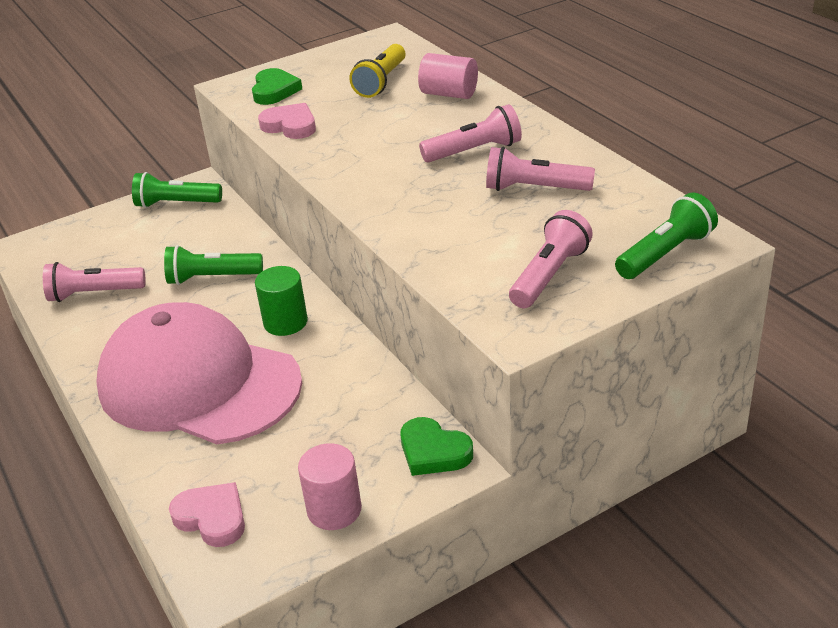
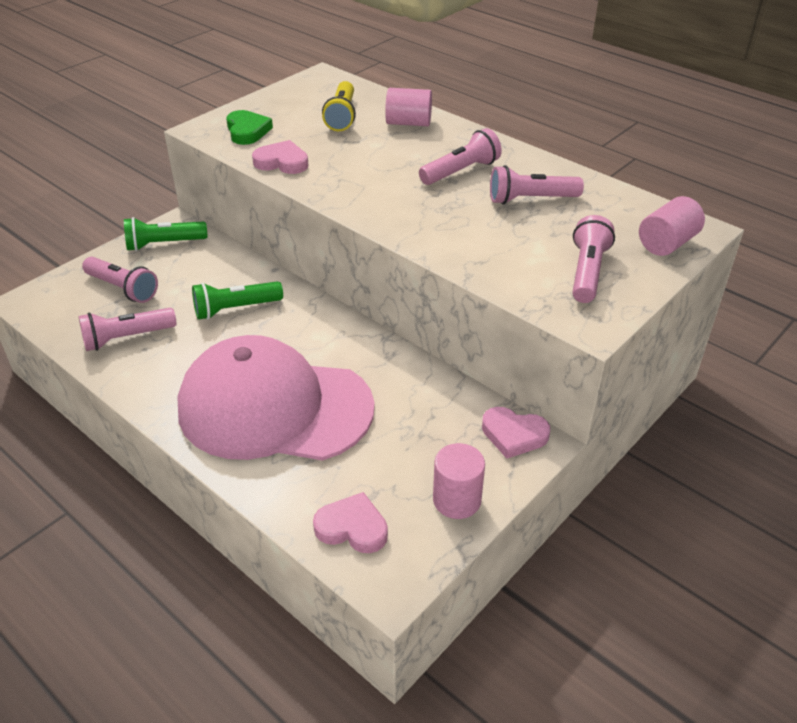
camera: 20 degrees left, 5 degrees up
(115, 244) = (122, 289): none -> pink flashlight
(285, 322) = (325, 341): green cylinder -> none
(433, 452) = (514, 435): green heart -> pink heart
(666, 254) = (667, 243): green flashlight -> pink cylinder

